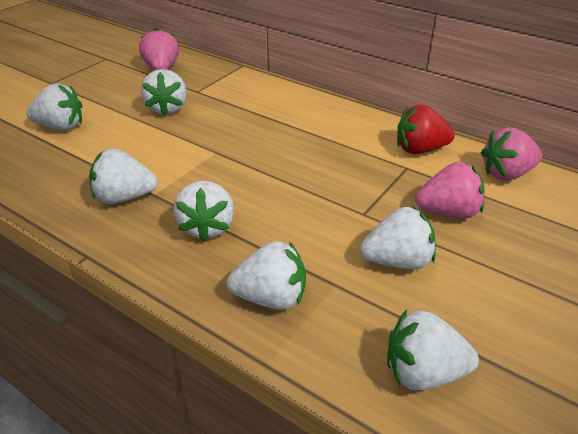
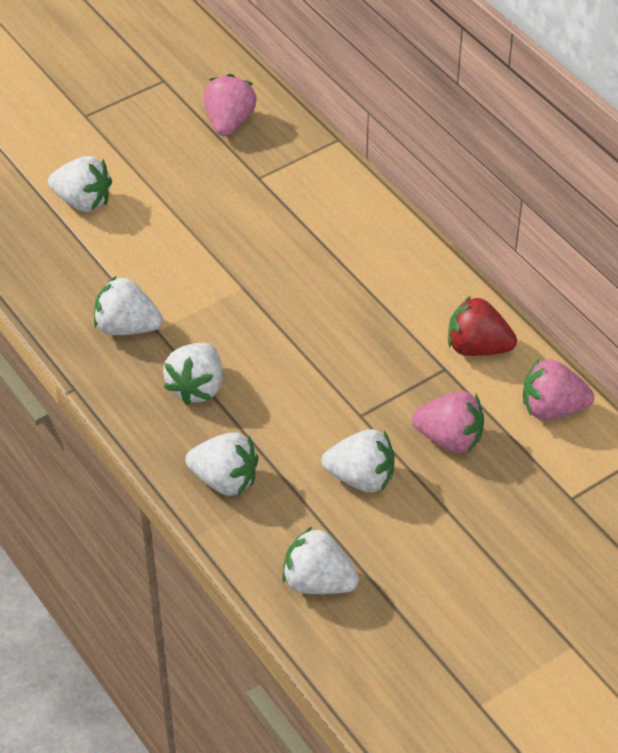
camera: 20 degrees right, 10 degrees up
(167, 108) = (212, 201): white strawberry -> none

